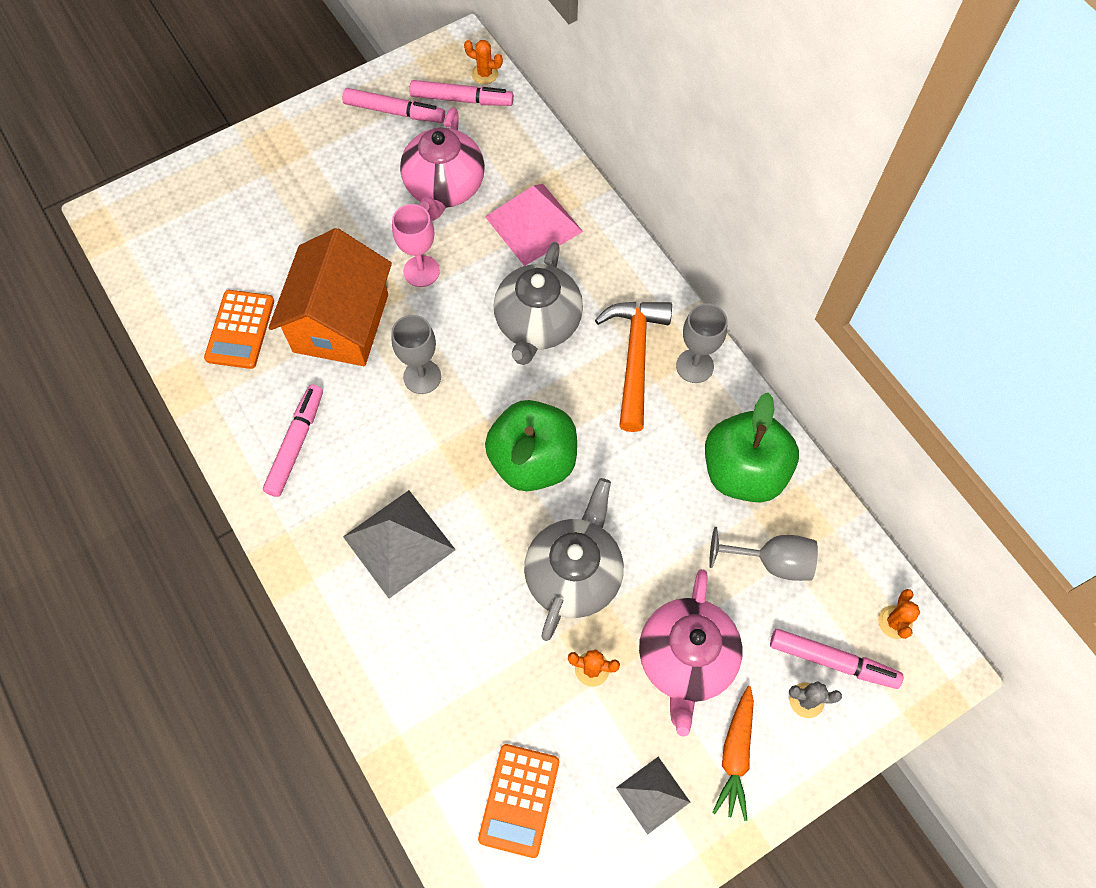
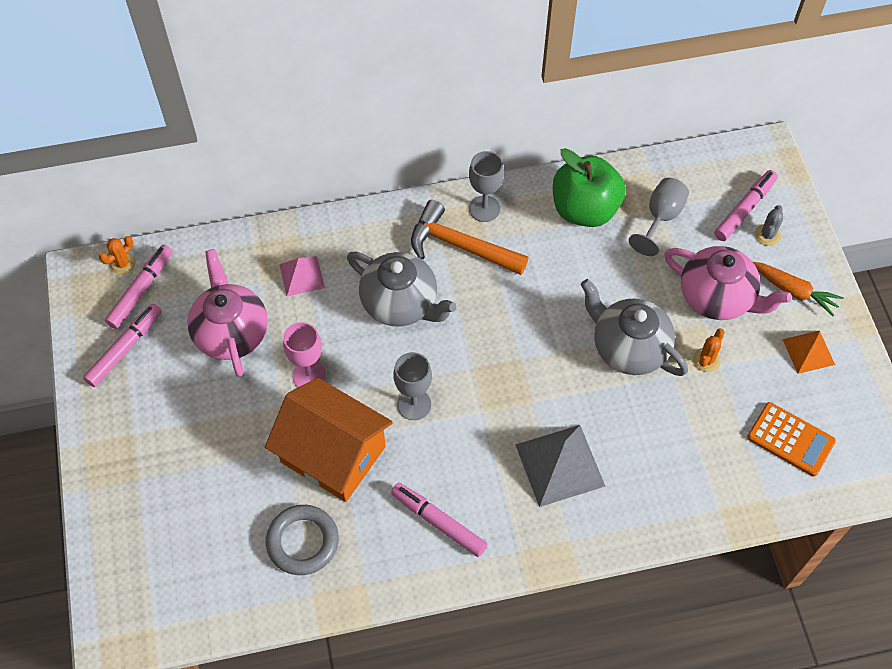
camera: 70 degrees left, 5 degrees down
(240, 330) = (302, 542): orange calculator -> grey ring
(444, 188) = (231, 332): pink teapot -> pink teapot turned 135 degrees counterclockwise
(533, 224) = (302, 276): pink pyramid -> pink pyramid, size x0.60
(533, 461) = (523, 346): green apple -> none
(653, 795) = (808, 352): grey pyramid -> orange pyramid
(895, 622) = (728, 163): orange cactus -> none

